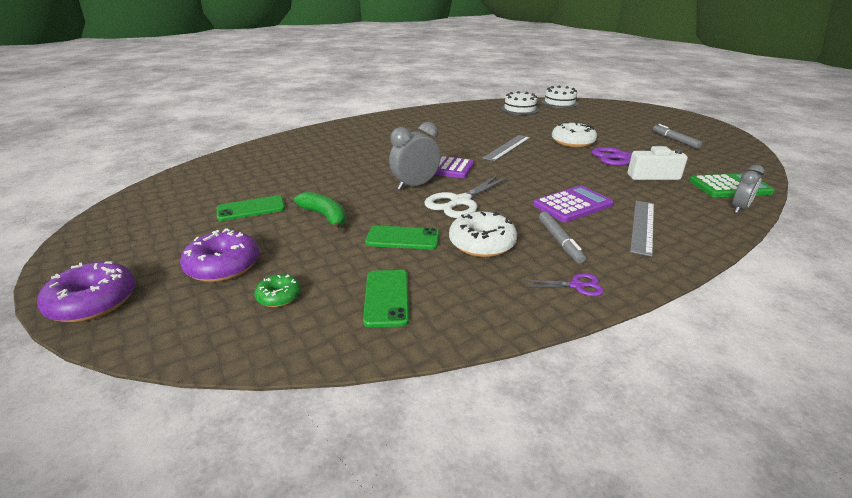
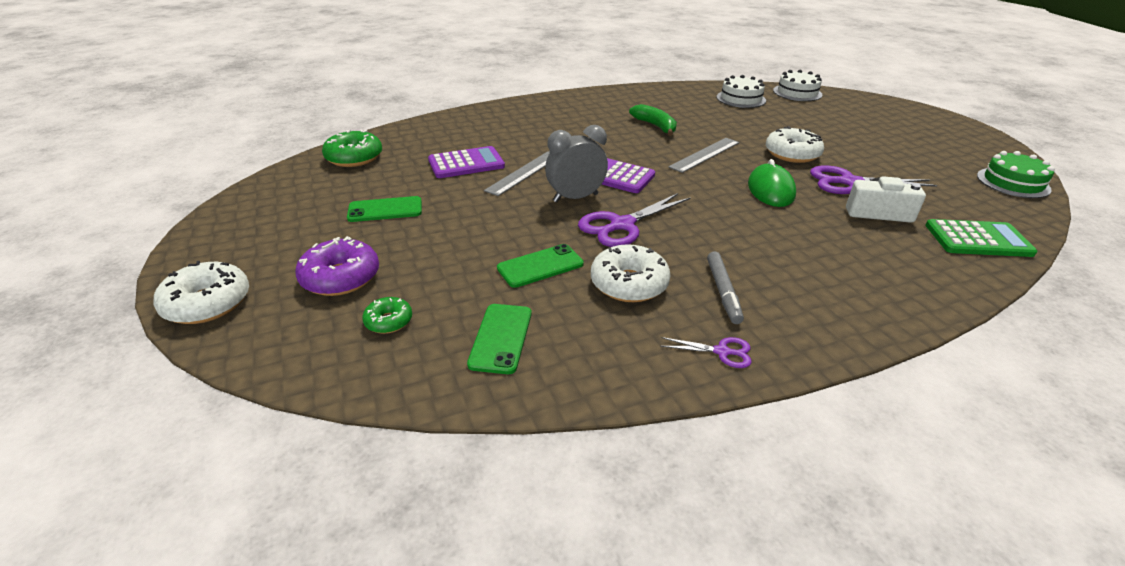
camera: 10 degrees right, 5 degrees up
(93, 302) = (207, 303): purple donut -> white donut
(211, 172) = (354, 158): none -> green donut
(325, 217) = (462, 229): green banana -> green banana (655, 126)
(402, 238) = (540, 266): green phone -> green phone turned 45 degrees counterclockwise
(460, 201) = (622, 225): white scissors -> purple scissors
(567, 167) = (770, 190): none -> green mouse
(572, 205) = (757, 244): purple calculator -> purple calculator (466, 163)
(643, 226) = (836, 283): grey ruler -> grey ruler (524, 172)
(675, 140) = (932, 162): grey marker -> none
(735, 148) = (1013, 182): none -> green cake
(739, 209) = (976, 273): grey clock -> none

